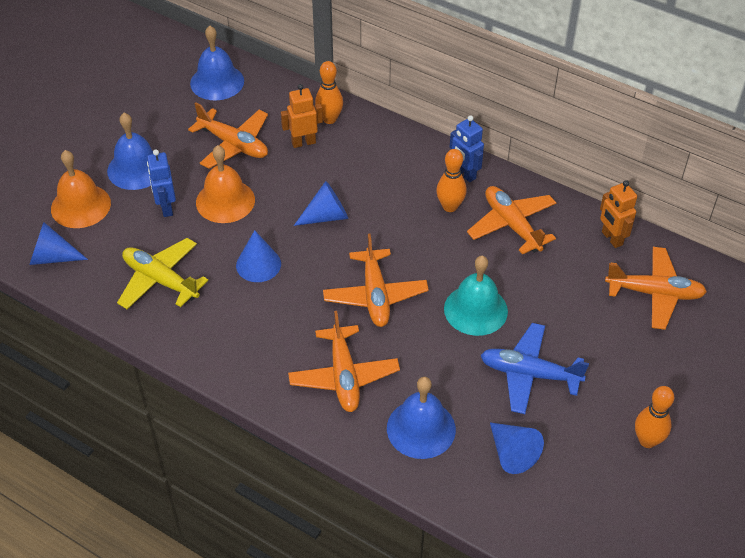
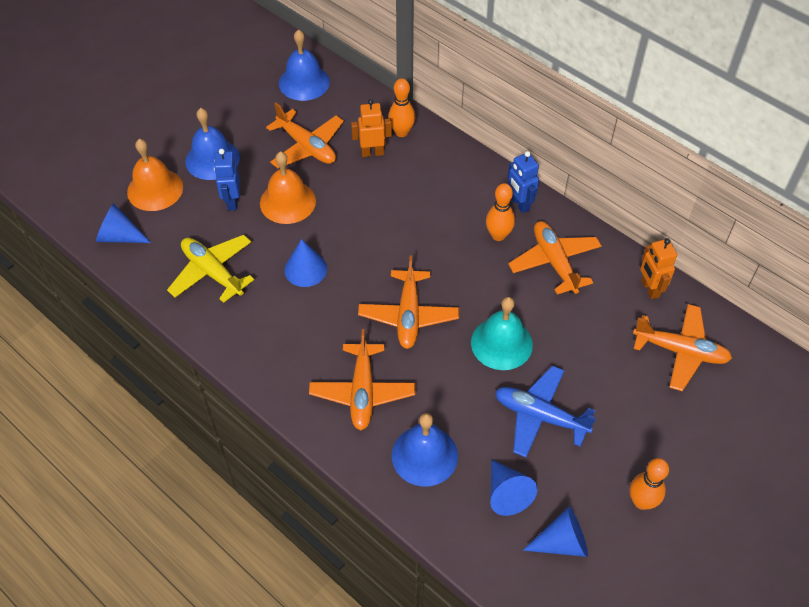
camera: 10 degrees right, 5 degrees up
(326, 216) = (379, 229): blue cone -> blue cone (562, 542)

